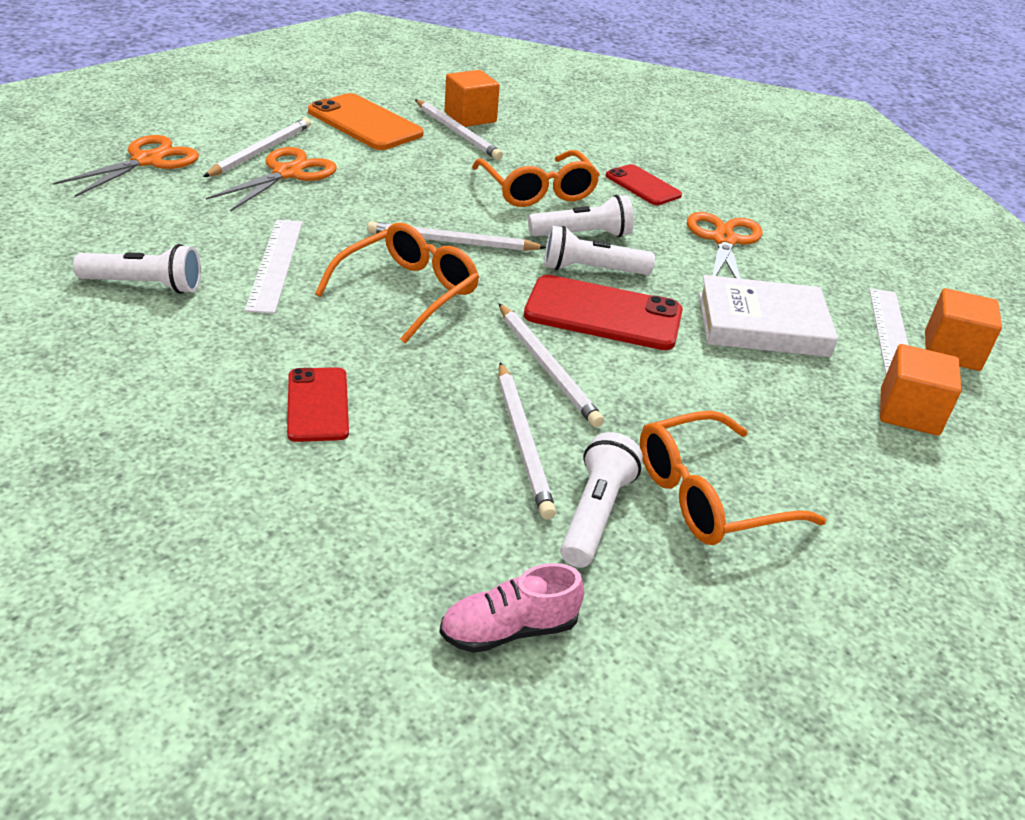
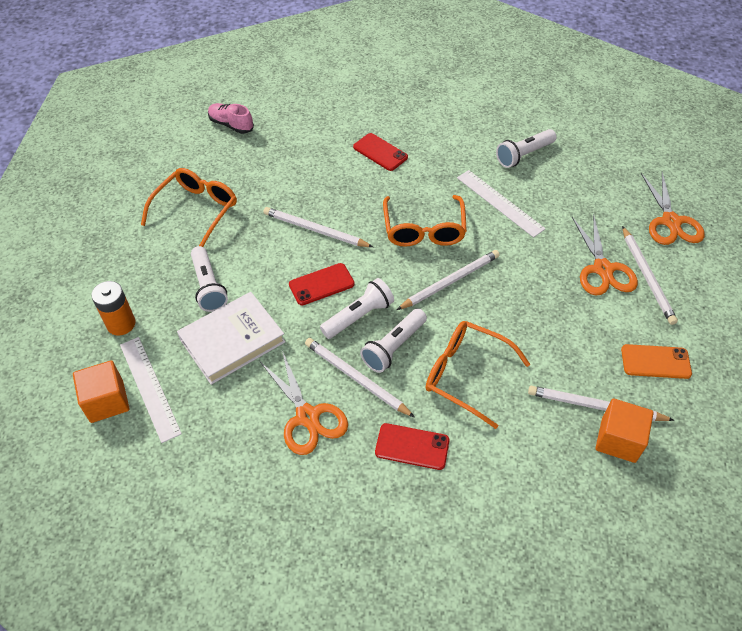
camera: 145 degrees right, 15 degrees up
(365, 123) = (655, 362): orange phone -> orange phone, size x0.61
(509, 629) = (231, 125): pink shoe -> pink shoe turned 90 degrees counterclockwise
(523, 441) = (289, 187): white pencil -> white pencil (356, 378)
(595, 514) = (235, 176): white flashlight -> white flashlight (208, 286)
(603, 314) = (321, 284): red phone -> red phone, size x0.61
(909, 412) = (121, 324): orange cube -> orange battery

